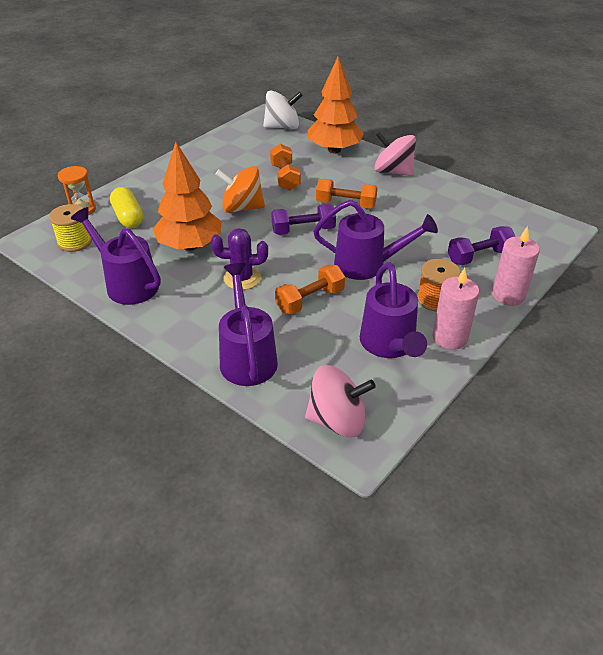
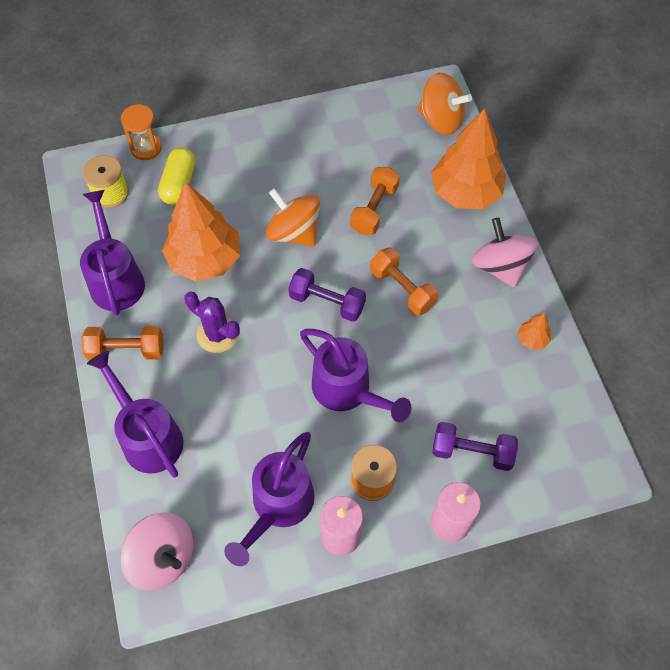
camera: 35 degrees right, 20 degrees up
(247, 356) = (148, 436): purple watering can -> purple watering can turned 60 degrees counterclockwise
(282, 127) = (441, 120): white spinning top -> orange spinning top
(310, 300) = (255, 403): orange dumbbell -> orange dumbbell (126, 350)
(450, 193) = (532, 339): none -> orange tree

